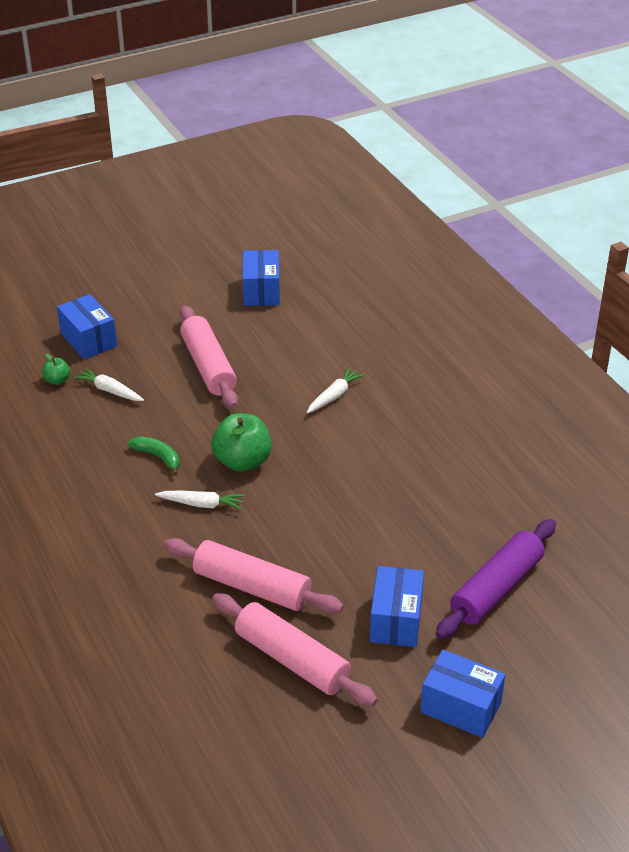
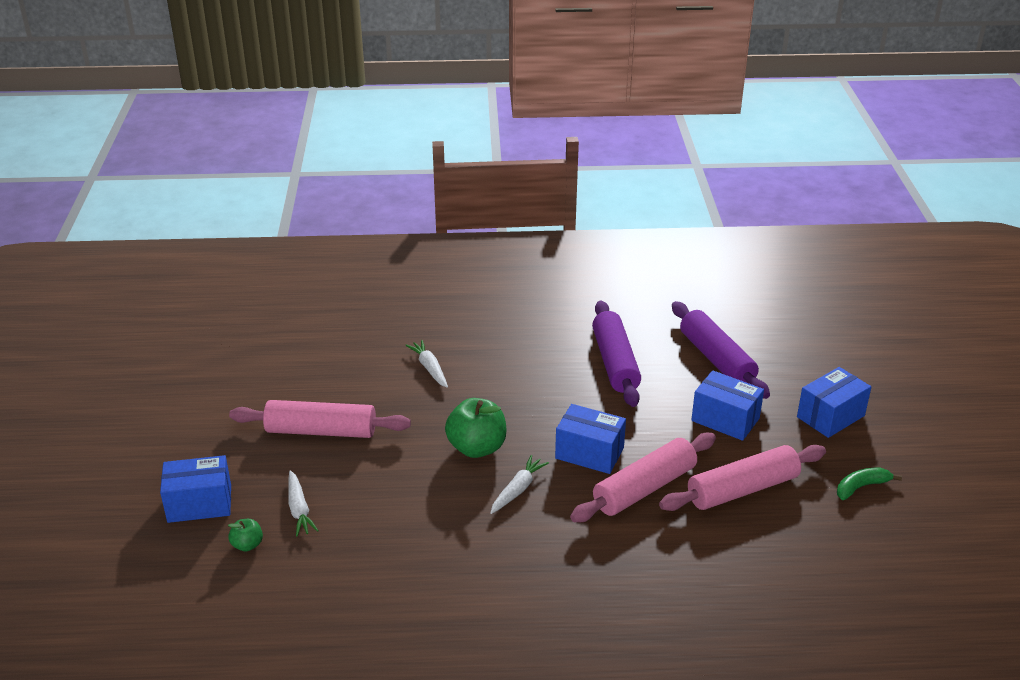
camera: 65 degrees left, 5 degrees down
(109, 390) = (299, 509): white carrot -> white carrot turned 75 degrees counterclockwise
(158, 457) = (430, 501): green banana -> green banana (861, 487)
(261, 291) = (237, 365): blue box -> blue box (589, 453)
(433, 513) = (615, 362): none -> purple rolling pin

